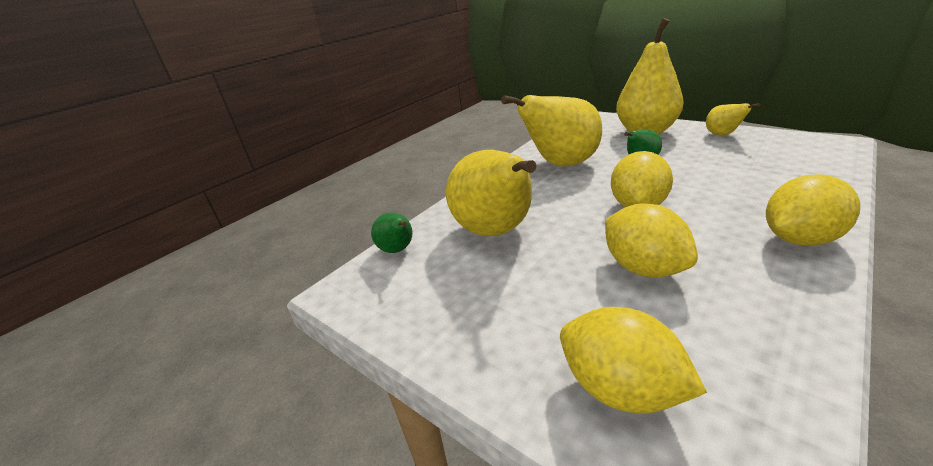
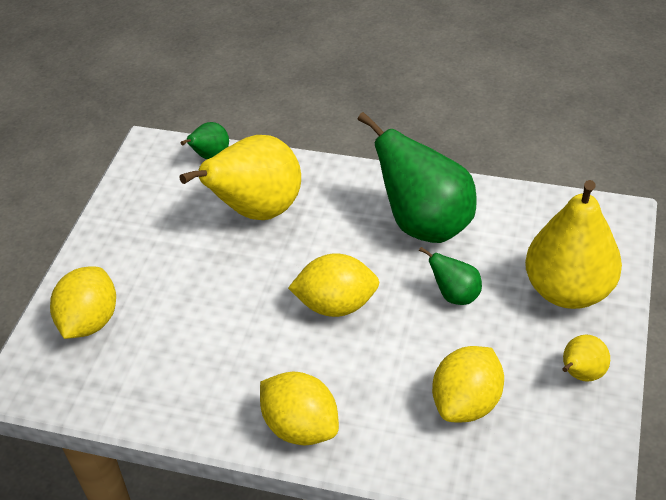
camera: 65 degrees right, 15 degrees up
(561, 164) = (425, 224): yellow pear -> green pear
(643, 268) = (224, 320): yellow lemon -> yellow lemon (466, 403)

